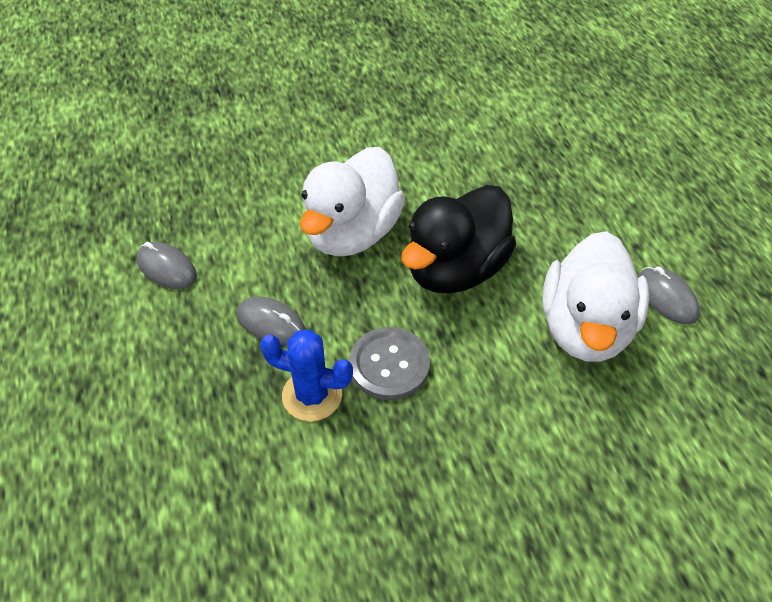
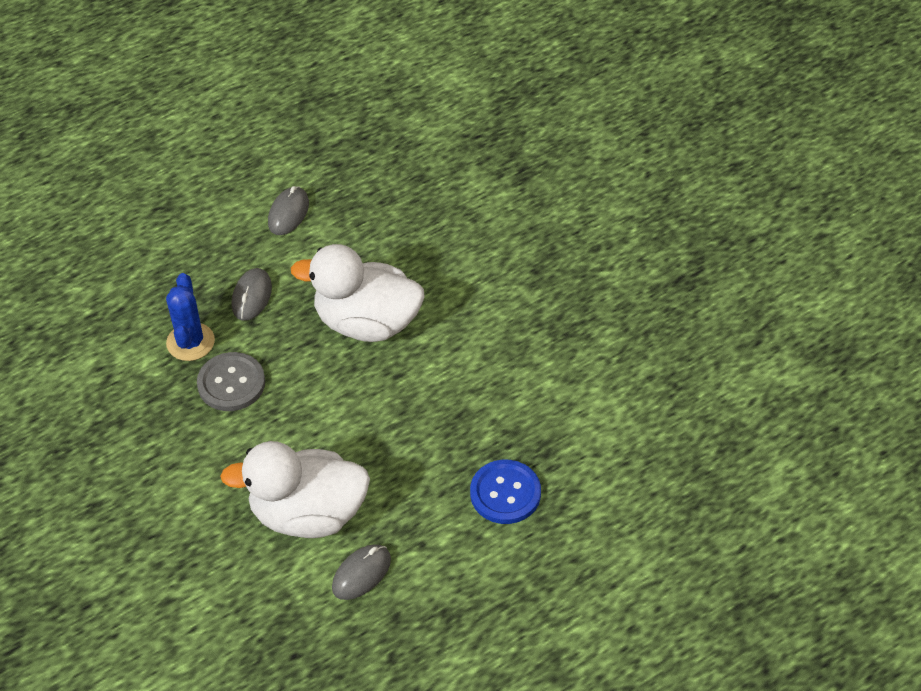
camera: 75 degrees right, 0 degrees up
(455, 269) = (347, 406): black duck -> none
(589, 178) = (505, 493): none -> blue button

